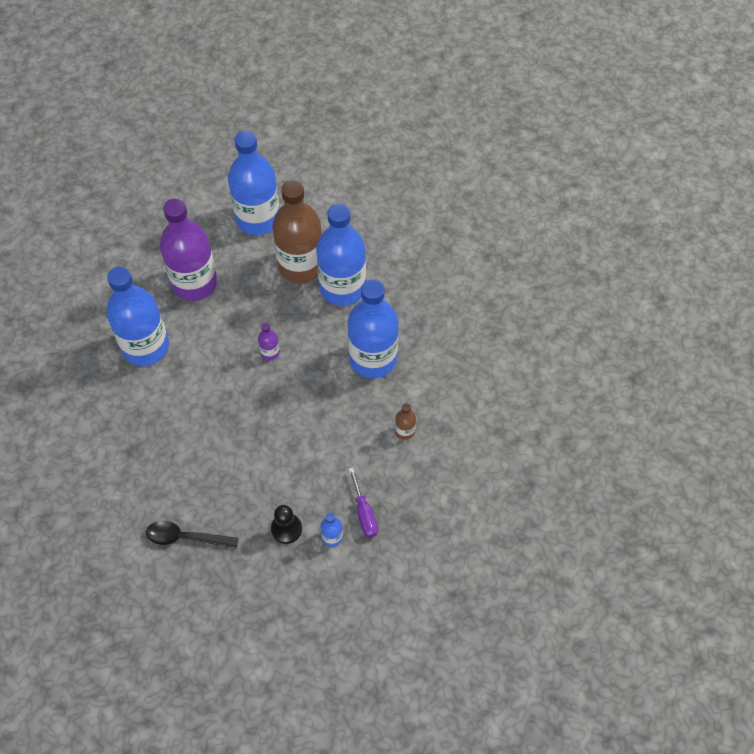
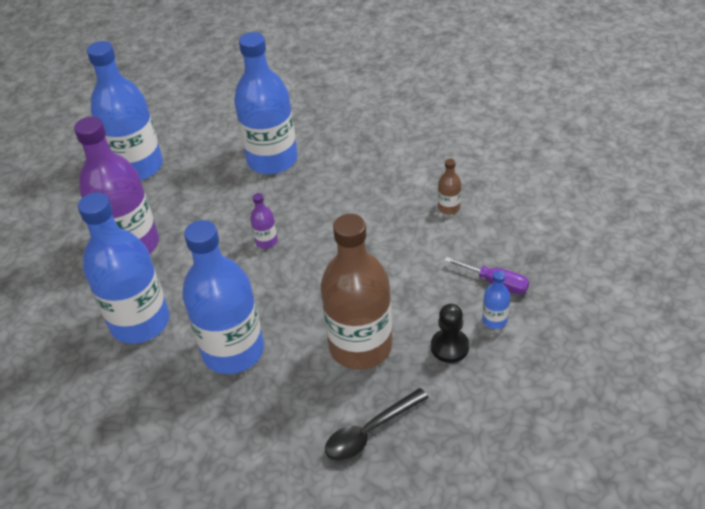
camera: 40 degrees left, 15 degrees down
(301, 265) = (217, 170): brown bottle -> brown bottle (360, 346)
(373, 359) = (359, 183): blue bottle -> blue bottle (233, 351)

